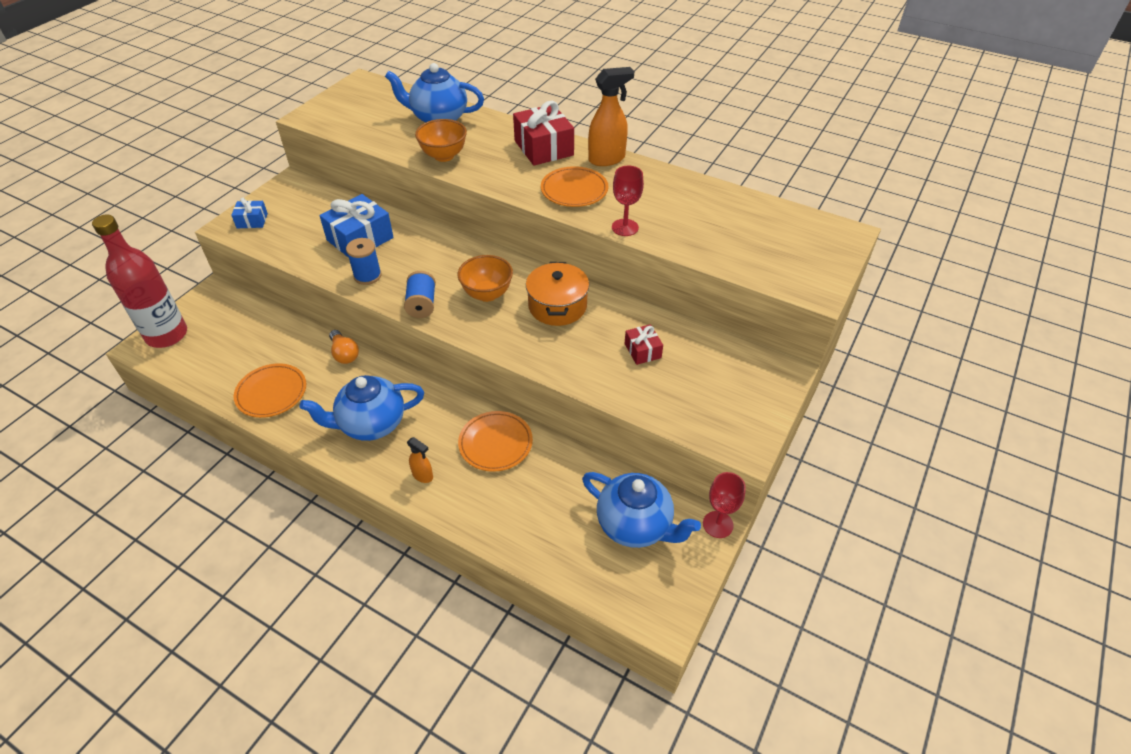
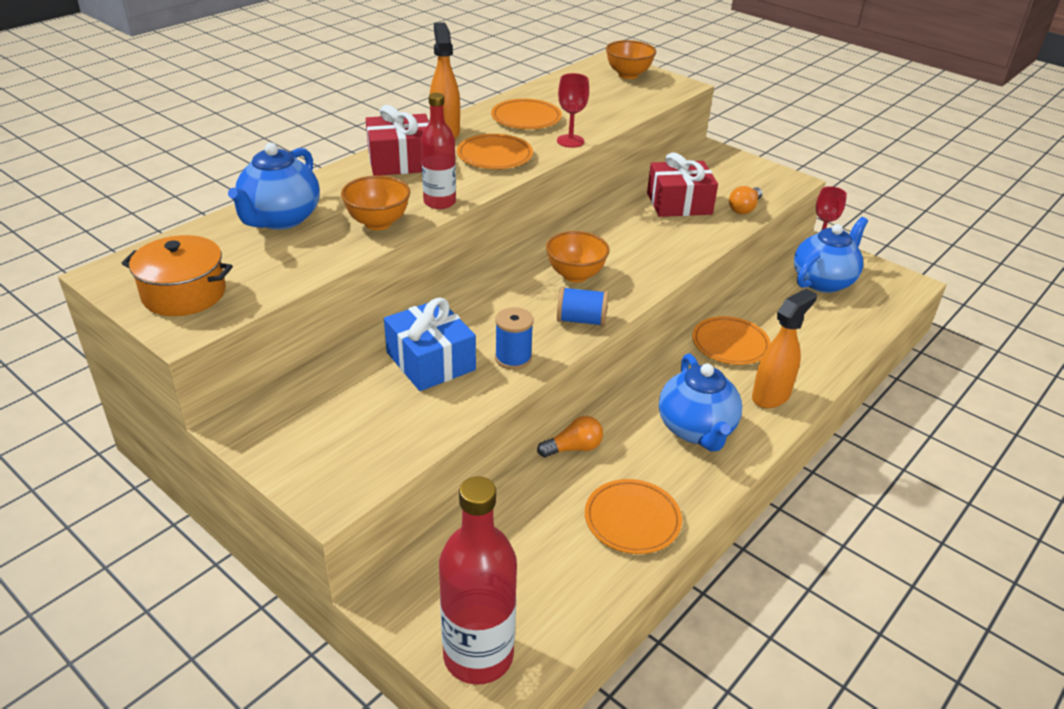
camera: 80 degrees left, 10 degrees down
(252, 221) = (330, 470): blue gift -> none
(423, 476) = (771, 396): orange spray bottle -> orange spray bottle, size x1.89
(483, 176) = (439, 202): none -> red bottle
(557, 306) = (606, 237): orange pot -> orange pot (184, 294)
(642, 351) = (679, 203): red gift -> red gift, size x1.88
(655, 403) = (744, 208): none -> orange light bulb
(660, 196) = (526, 118): none -> orange plate
(815, 249) = (628, 75): none -> orange bowl

